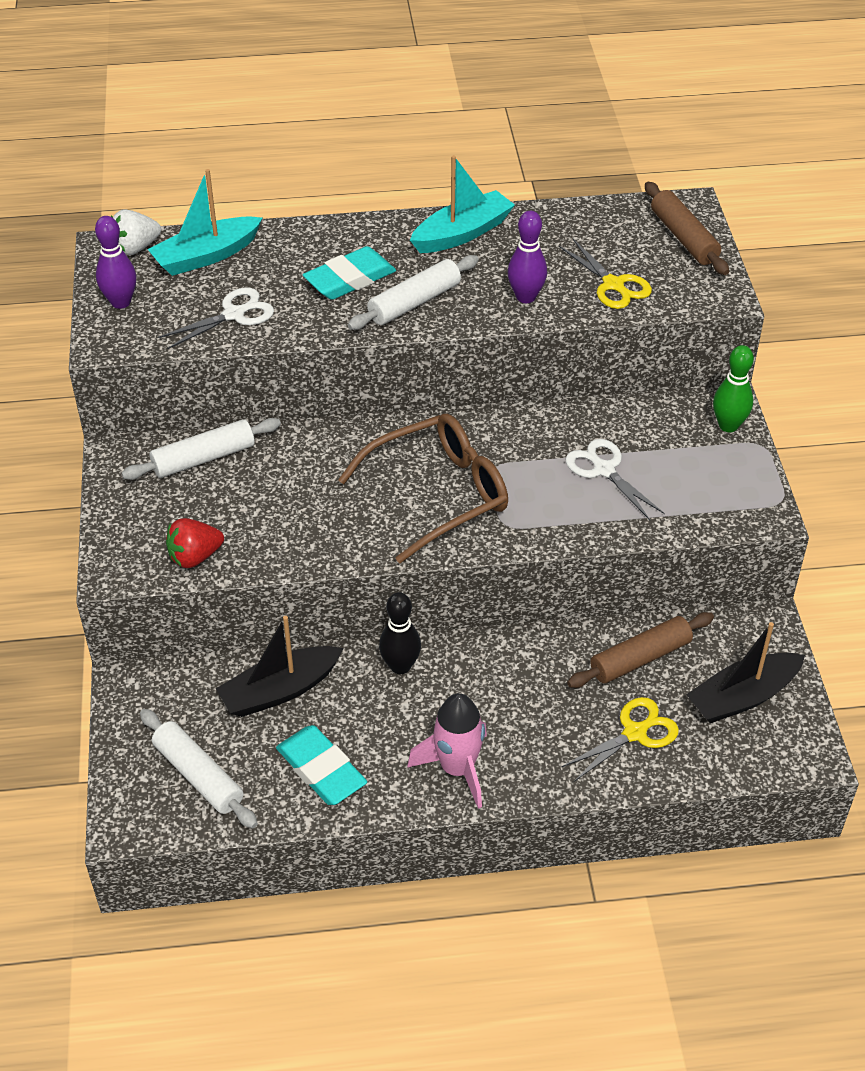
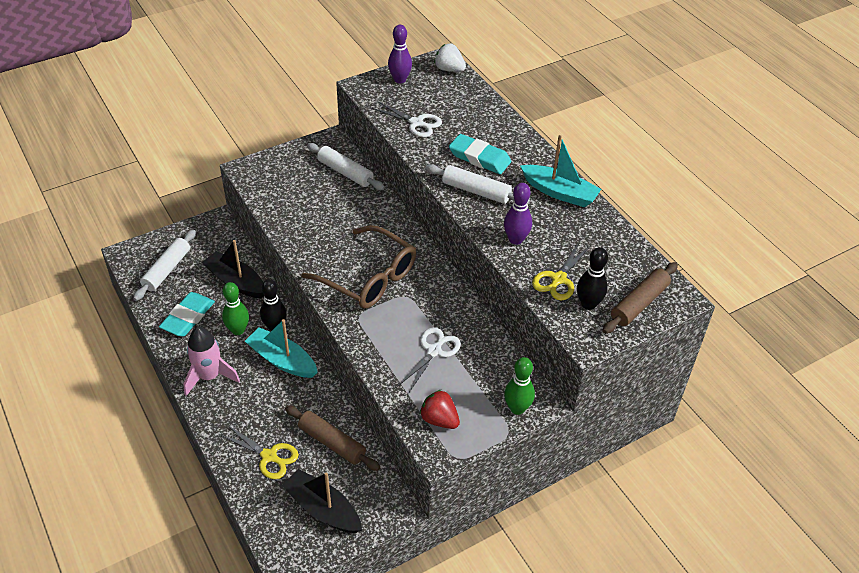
camera: 65 degrees right, 0 degrees up
(195, 557) = (269, 194): red strawberry -> red strawberry (439, 419)
(206, 256) = (460, 96): turquoise boat -> turquoise boat (282, 360)
(383, 712) = (238, 330): none -> green bowling pin
(666, 275) = (588, 304): none -> black bowling pin

